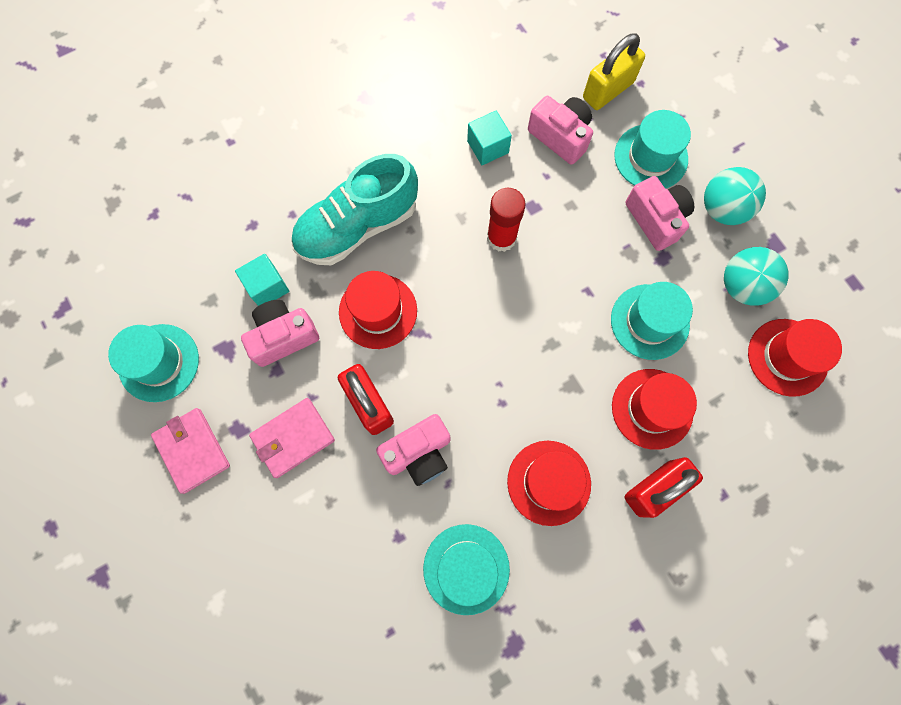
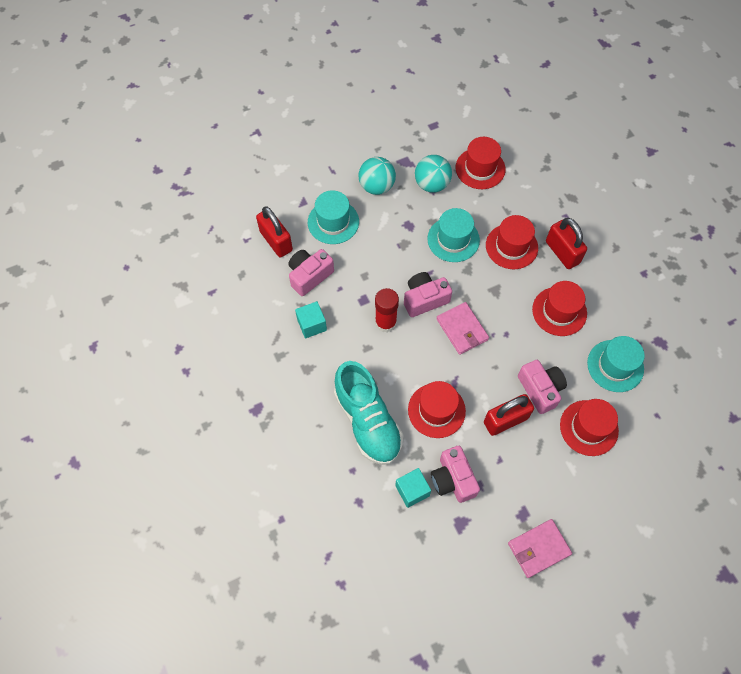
camera: 85 degrees left, 10 degrees down
(159, 362) = (470, 576): turquoise hat -> none
(293, 438) = (529, 474): pink wallet -> pink wallet (462, 329)
(364, 524) = (589, 428): none -> red hat
(608, 90) = (276, 241): yellow padlock -> red padlock
(656, 219) = (380, 225): pink camera -> pink camera (424, 299)

